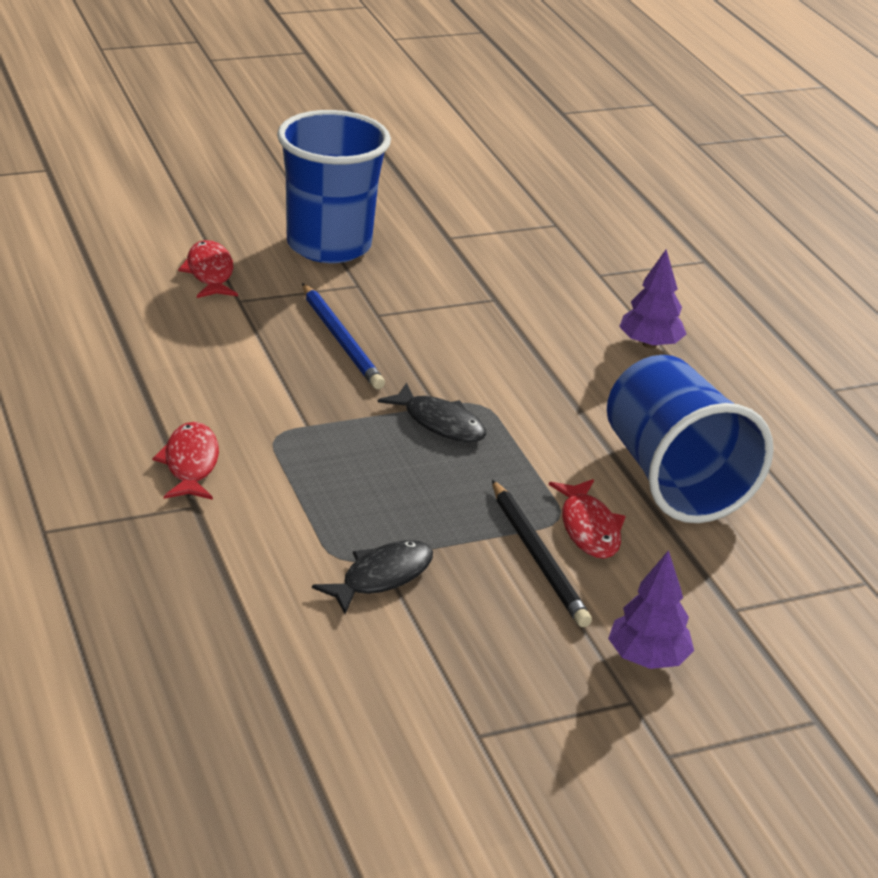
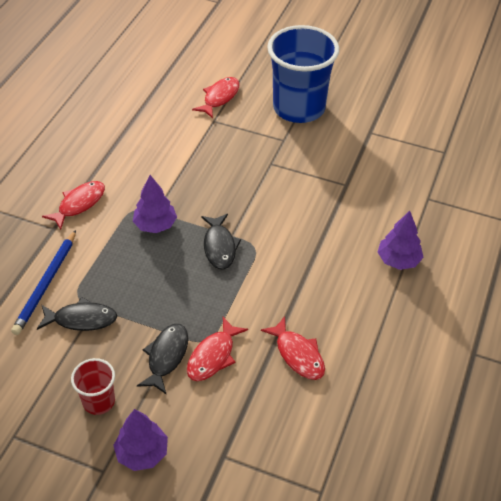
camera: 45 degrees right, 15 degrees up
(328, 438) = (155, 225): none -> purple tree
(341, 340) = (233, 170): blue pencil -> blue pencil (46, 284)
(526, 642) = (99, 401): none -> red cup
(538, 557) = (166, 356): black pencil -> black fish
(673, 479) = (298, 354): blue cup -> red fish

